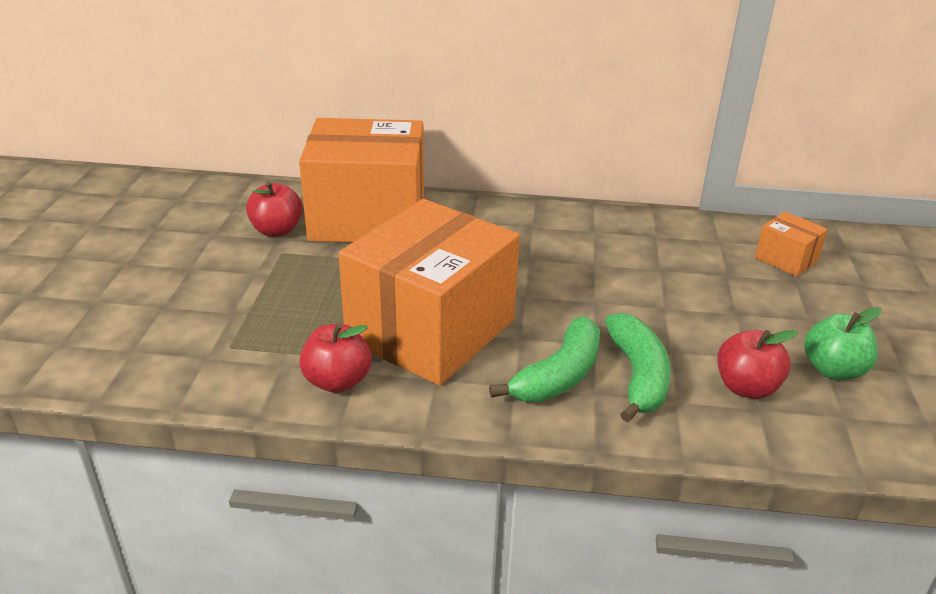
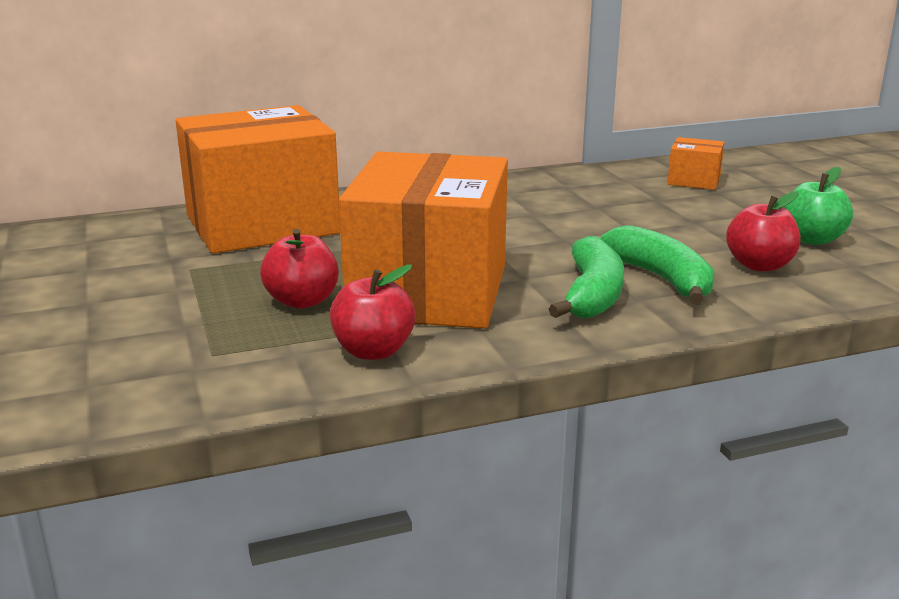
camera: 25 degrees left, 10 degrees down
(277, 231) = (164, 253): red apple -> red apple (302, 301)

